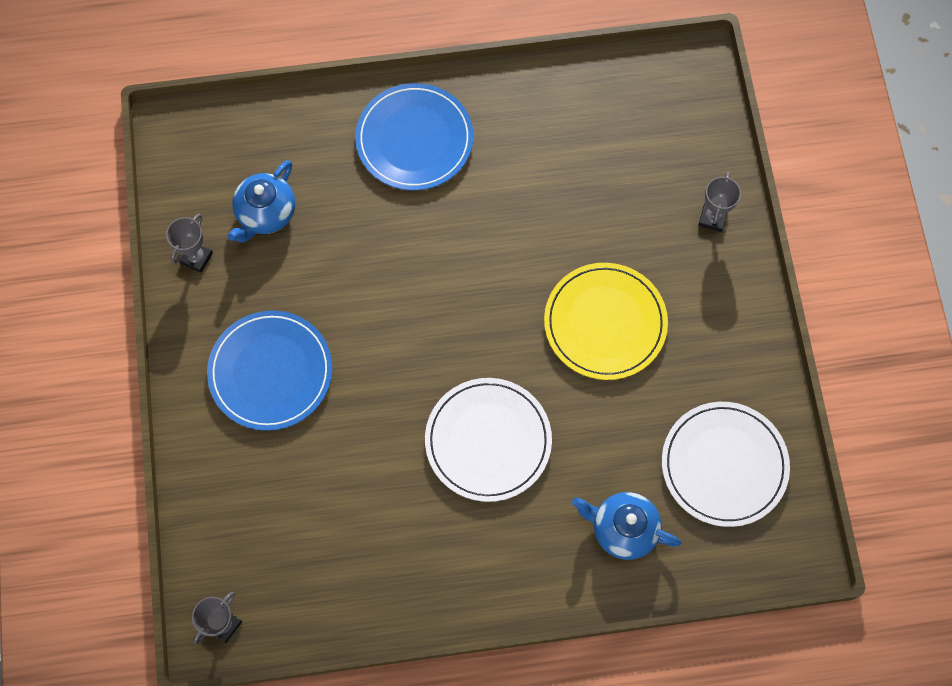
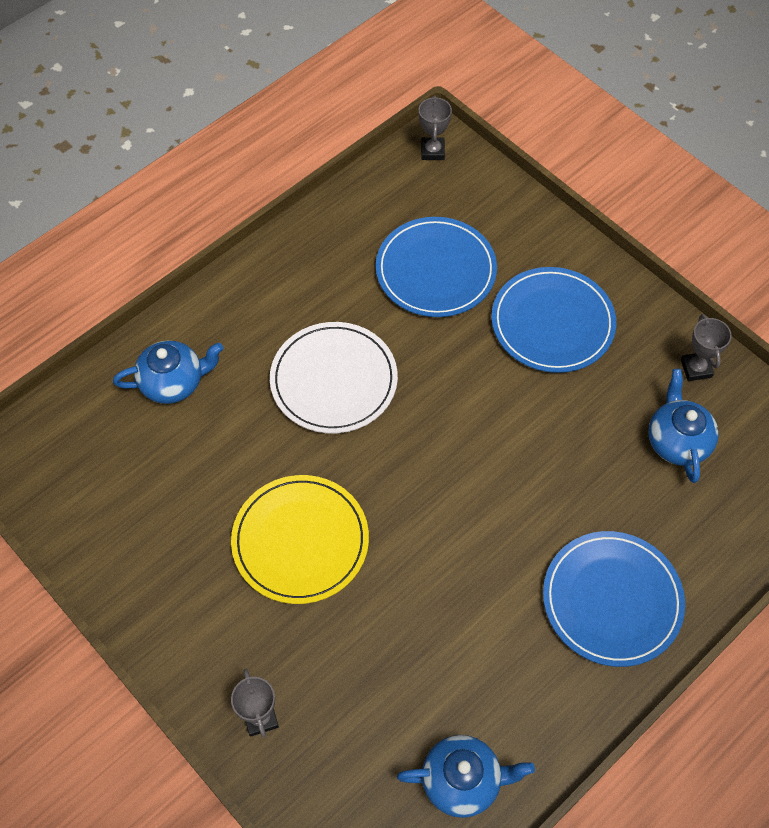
camera: 145 degrees right, 10 degrees down
(325, 489) = (435, 270): none -> blue plate
(604, 98) = (462, 781): none -> blue teapot
(724, 465) = (113, 484): white plate -> none

